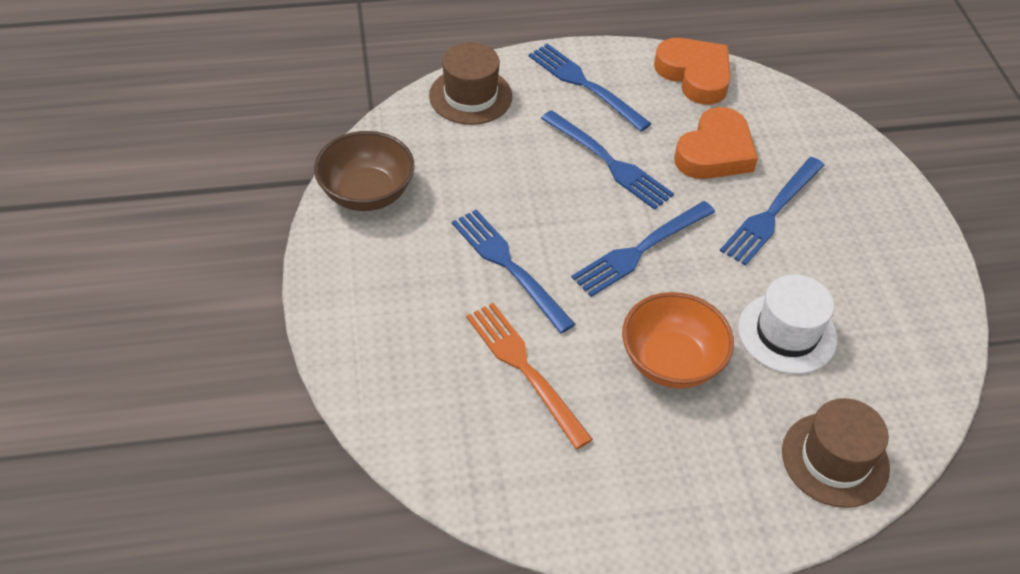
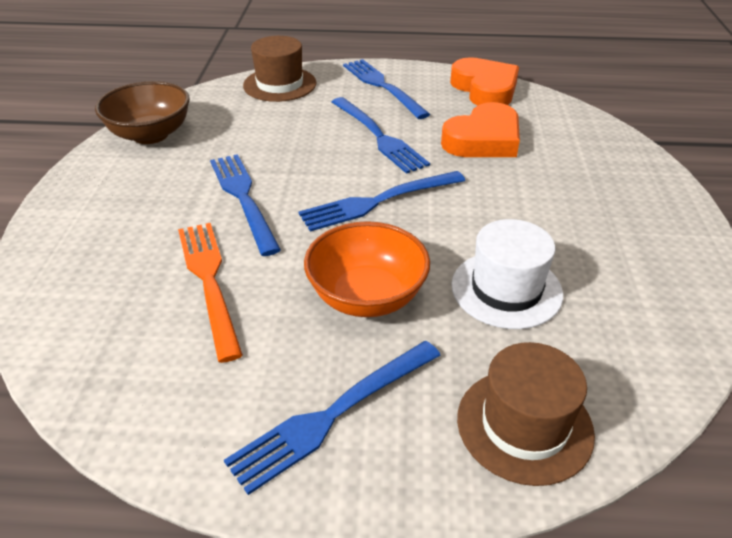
camera: 15 degrees right, 10 degrees down
(771, 214) = (523, 189): blue fork -> blue fork (332, 416)

